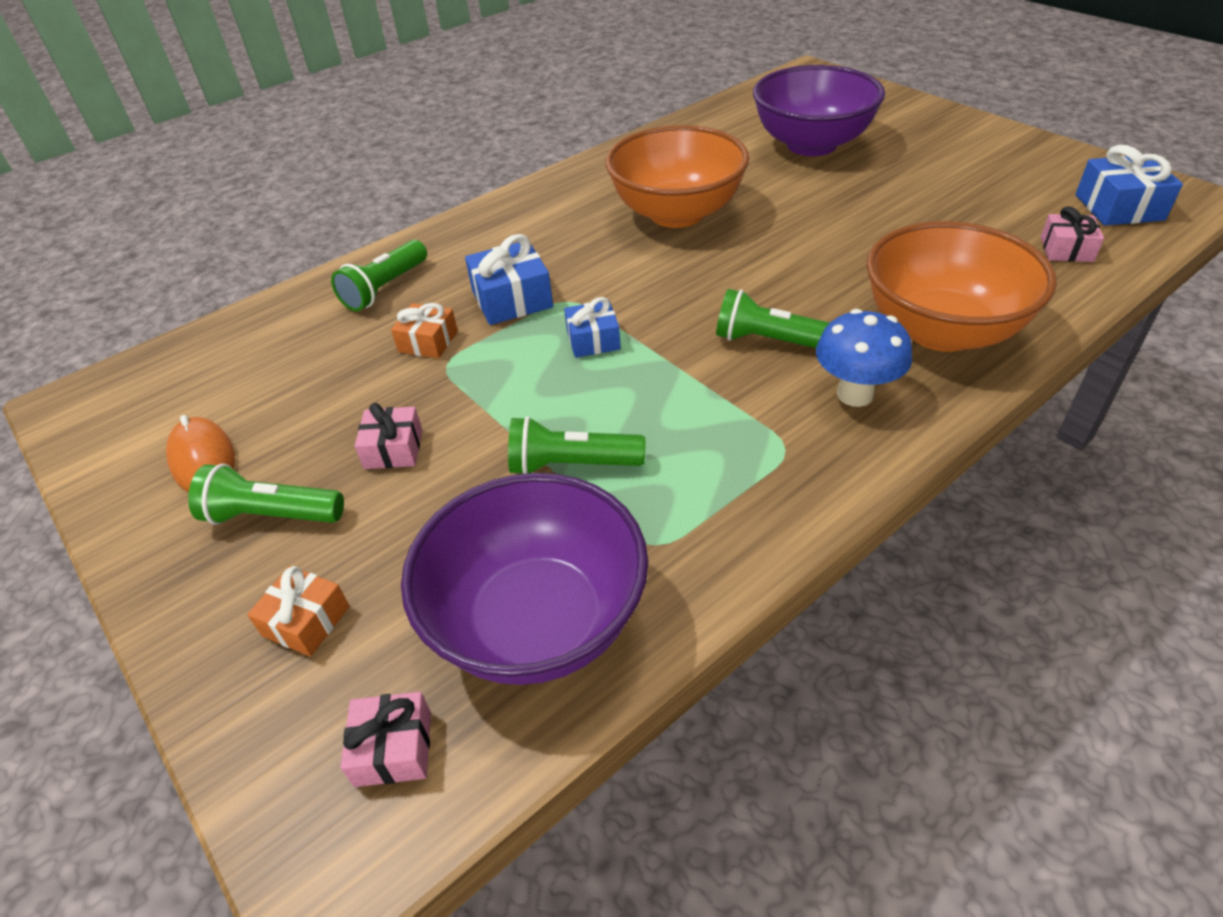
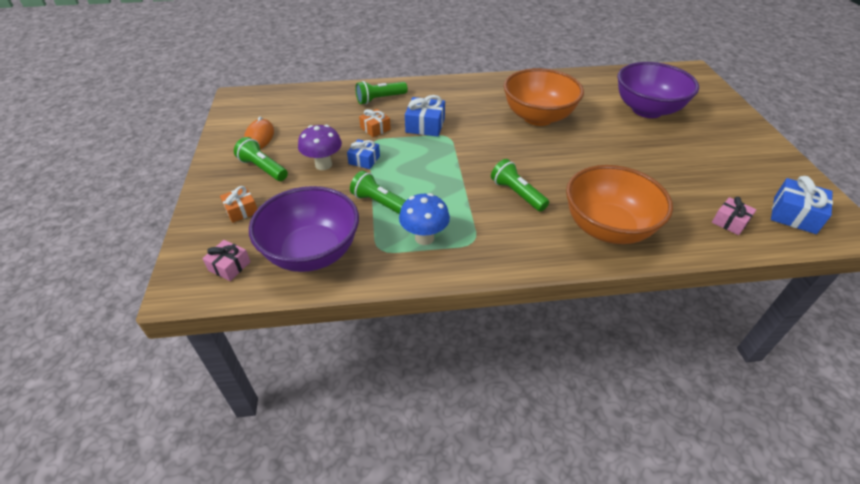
camera: 30 degrees right, 0 degrees up
(393, 449) = (323, 165): pink gift -> purple mushroom
(593, 340) = (440, 158): blue gift -> blue gift (364, 160)
(855, 394) = (530, 235): blue mushroom -> blue mushroom (424, 238)

